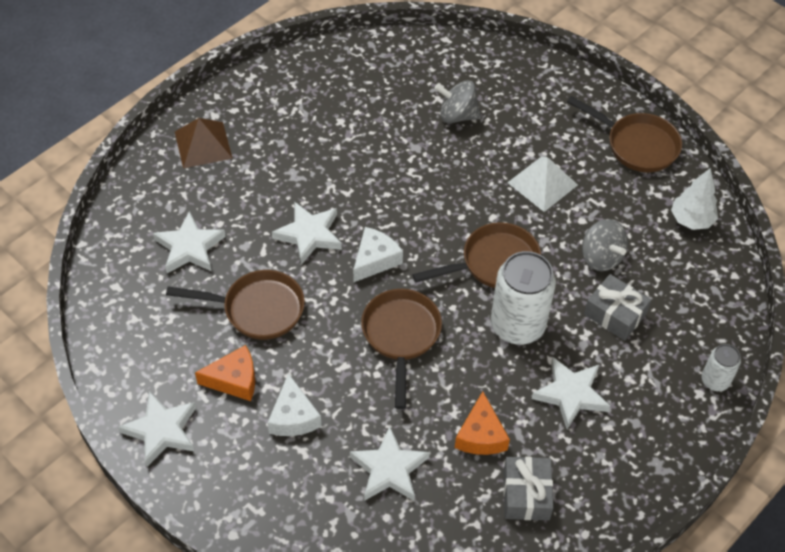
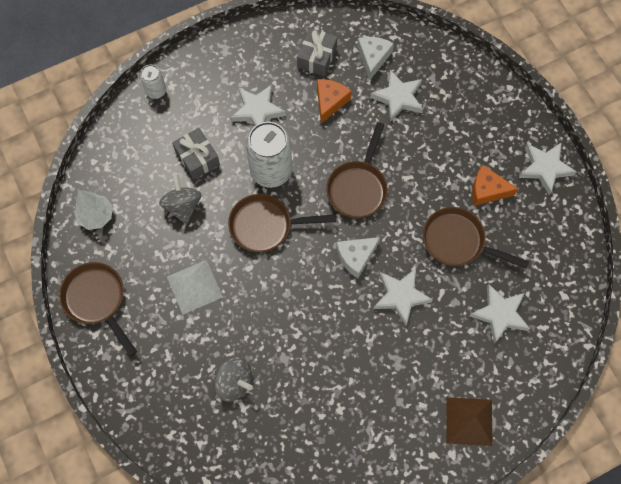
camera: 160 degrees left, 15 degrees up
(293, 417) = (452, 151): white cheese -> white cheese (373, 58)

